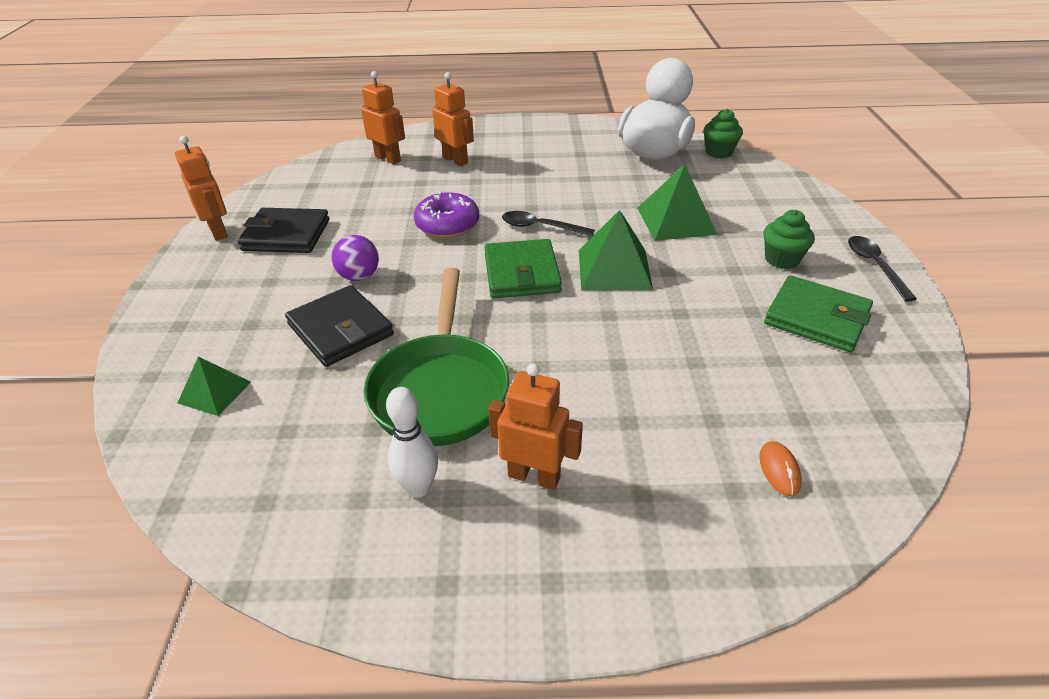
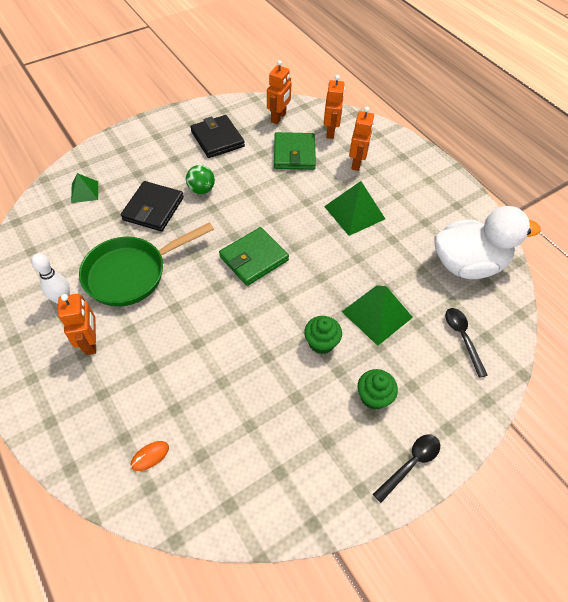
camera: 55 degrees right, 15 degrees up
(218, 231) = (201, 112): orange robot -> orange robot (278, 117)
(359, 276) = (201, 190): purple ball -> green ball
(447, 225) = (278, 199): purple donut -> none
(540, 227) = (310, 244): black spoon -> black spoon (462, 337)
(614, 269) = (291, 302): green pyramid -> green pyramid (354, 212)
(719, 152) = (507, 305): green cupcake -> green cupcake (321, 343)
(816, 318) = (313, 439): green wallet -> green wallet (294, 154)

